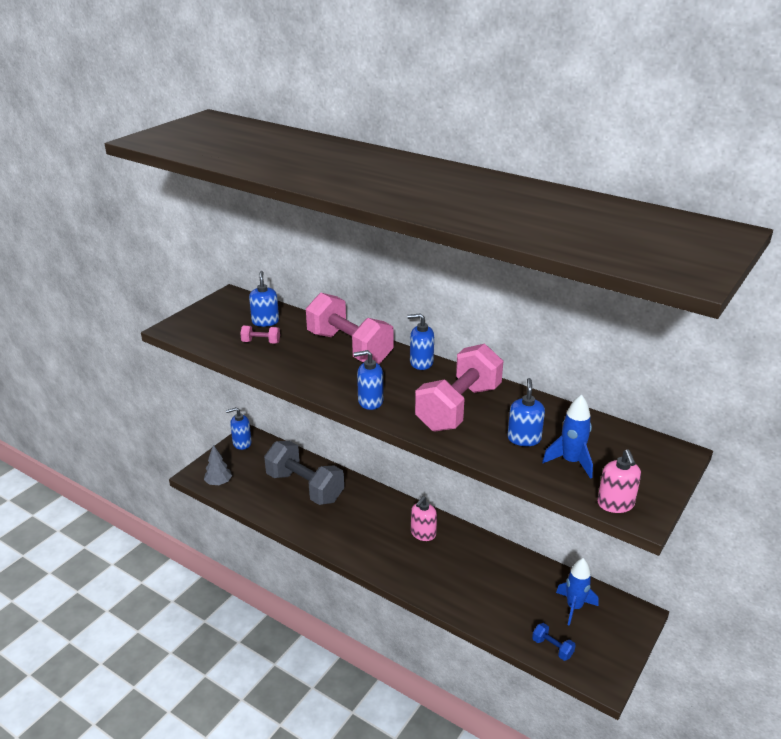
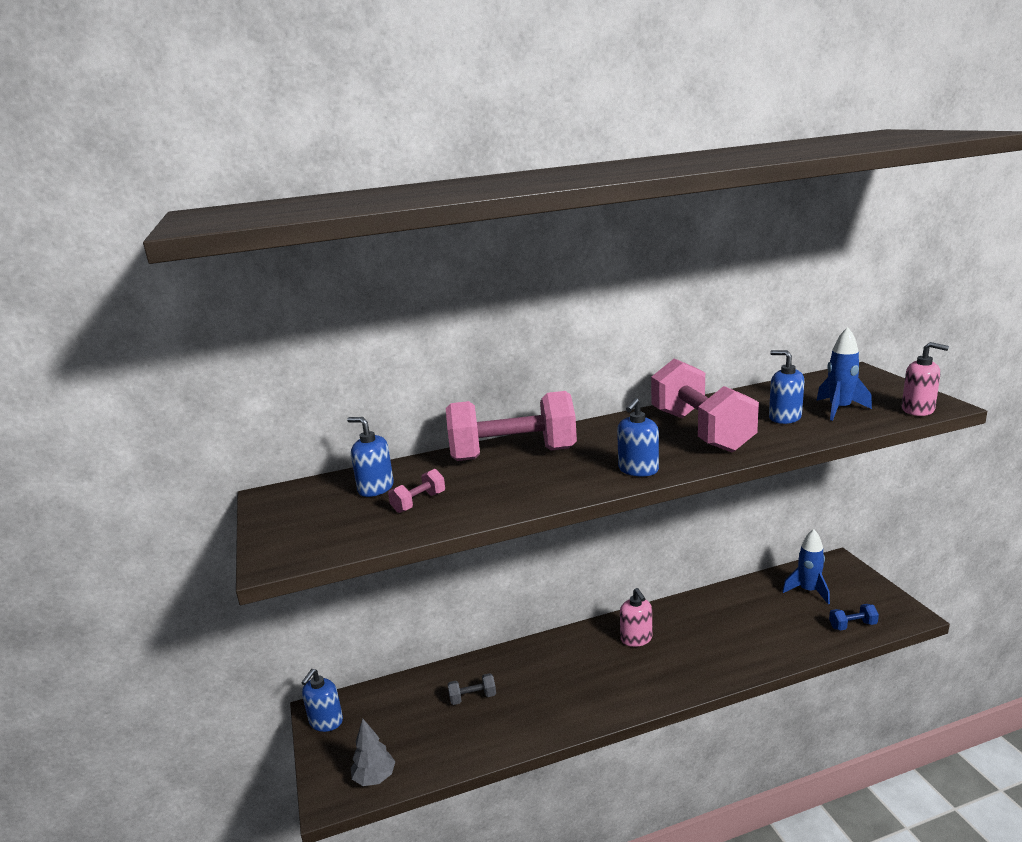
camera: 50 degrees left, 10 degrees down
(305, 487) = (472, 697): grey dumbbell -> grey dumbbell, size x0.40
(421, 363) = (595, 427): blue soap dispenser -> none

